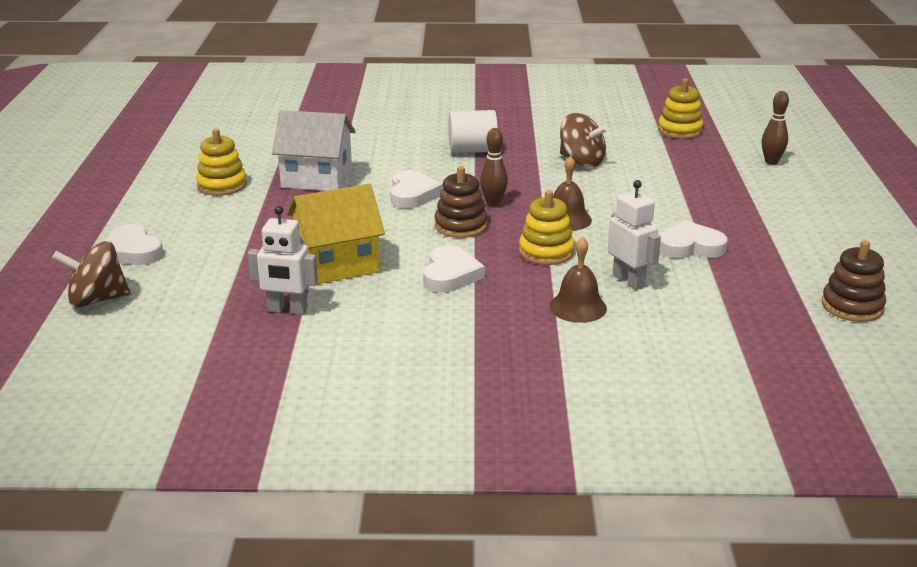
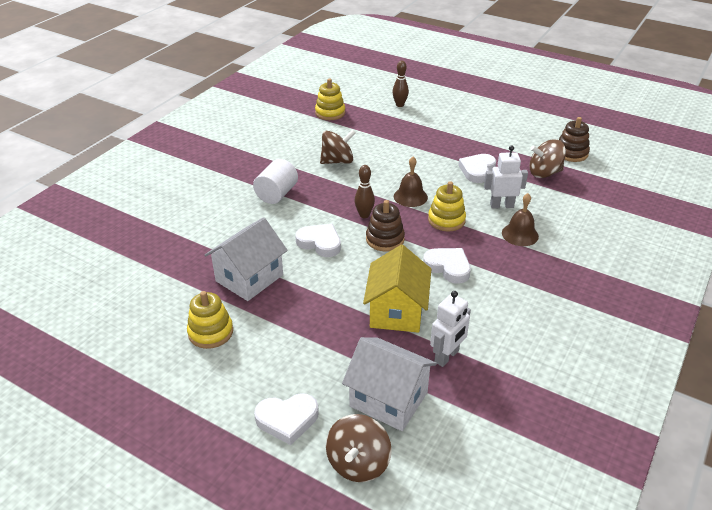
camera: 60 degrees left, 10 degrees up
(194, 293) = (388, 399): none -> white house
(759, 295) = (544, 173): none -> brown spinning top

